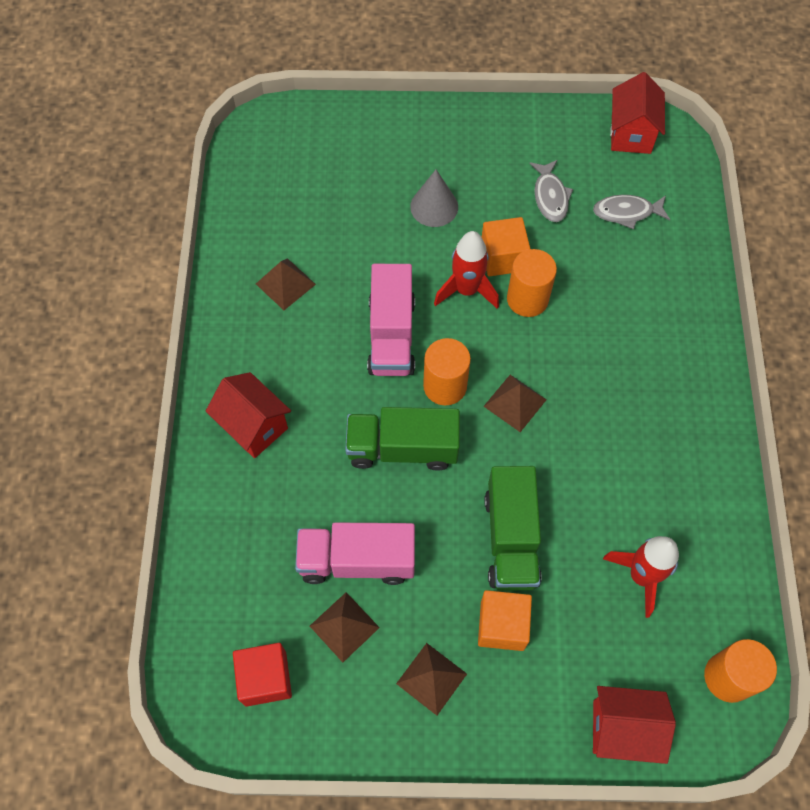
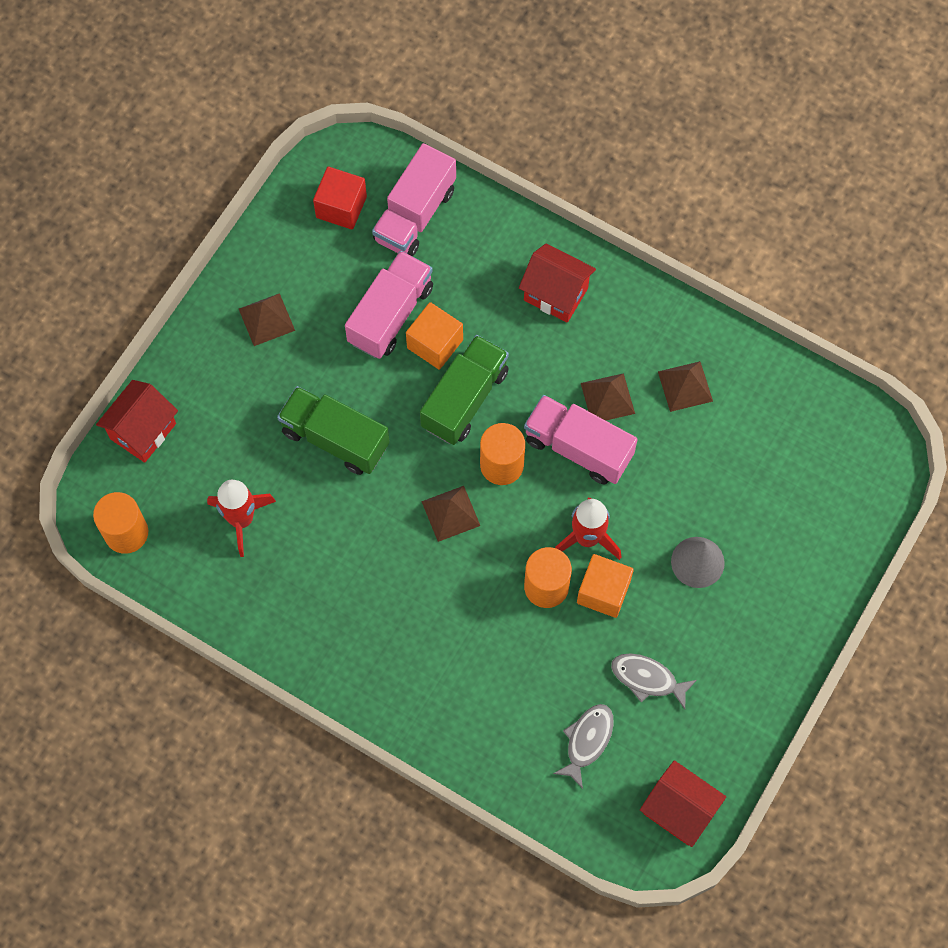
camera: 120 degrees right, 5 degrees up
(236, 599) = (415, 215): none -> pink truck
(253, 426) = (556, 294): red house -> red house turned 45 degrees clockwise
(344, 626) = (345, 279): brown pyramid -> brown pyramid (607, 398)
(502, 625) = (272, 391): orange cube -> orange cube (435, 344)

